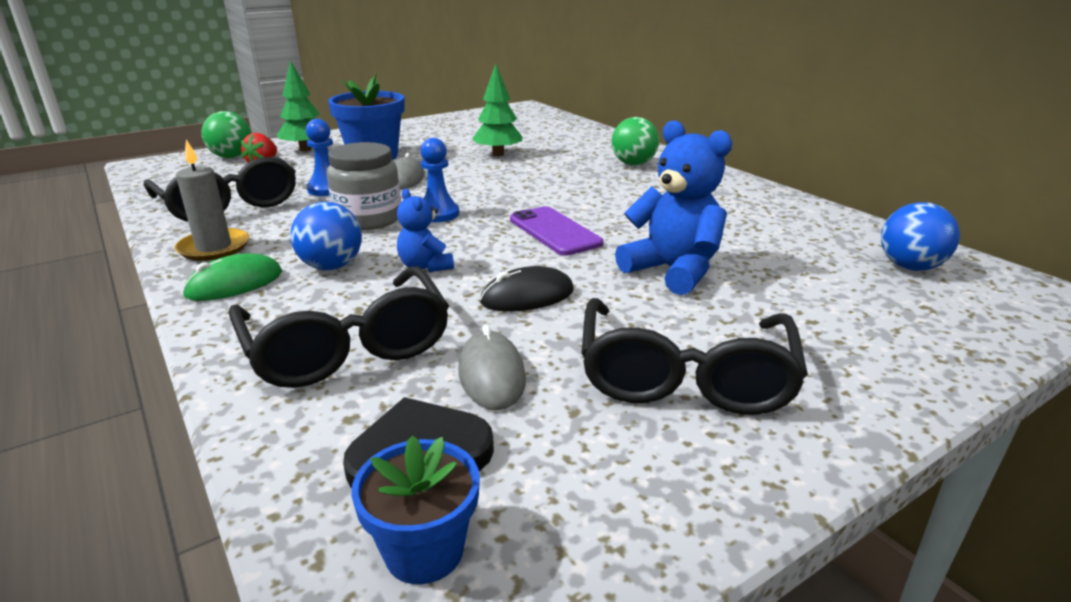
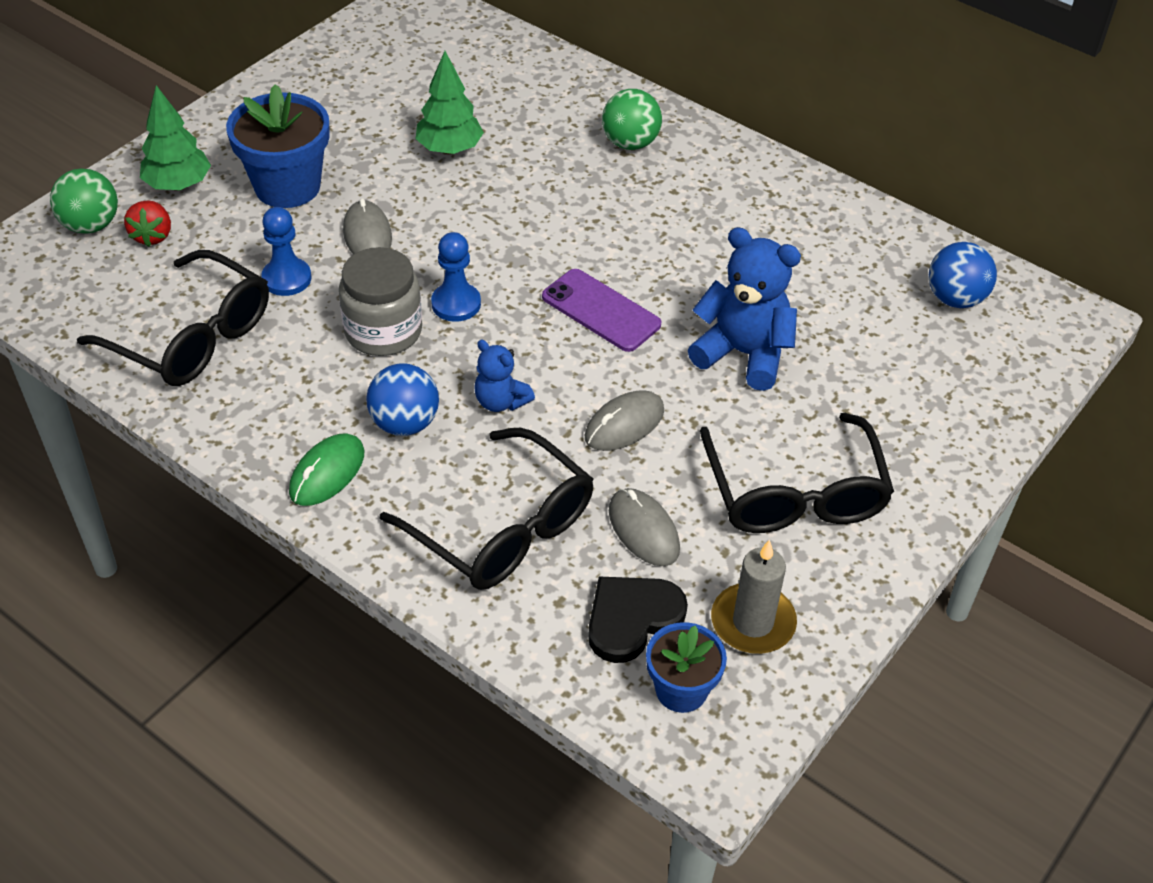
camera: 20 degrees left, 20 degrees up
(214, 248) = (251, 421): grey candle -> grey candle (753, 622)
(527, 296) = (624, 424): black mouse -> grey mouse

